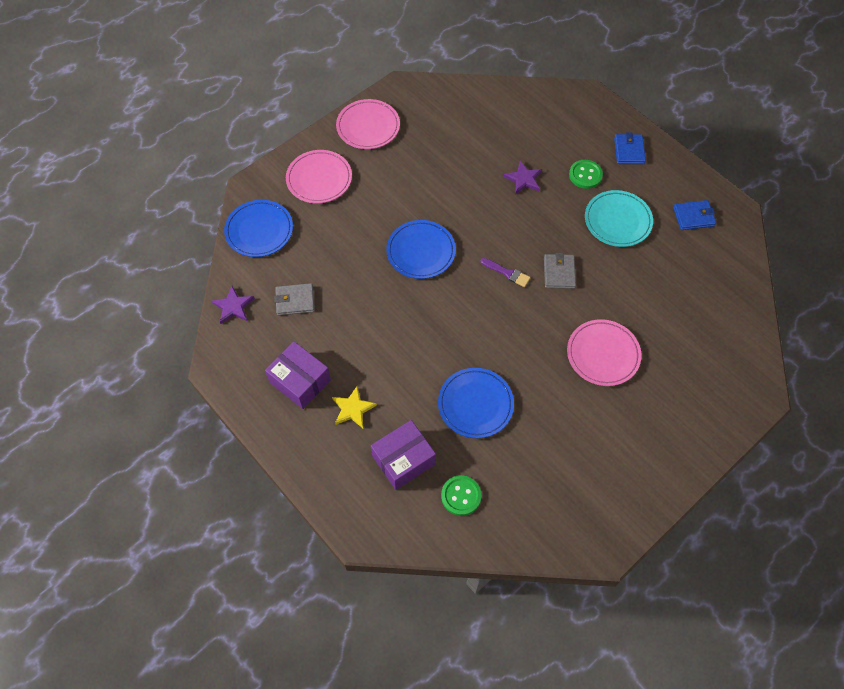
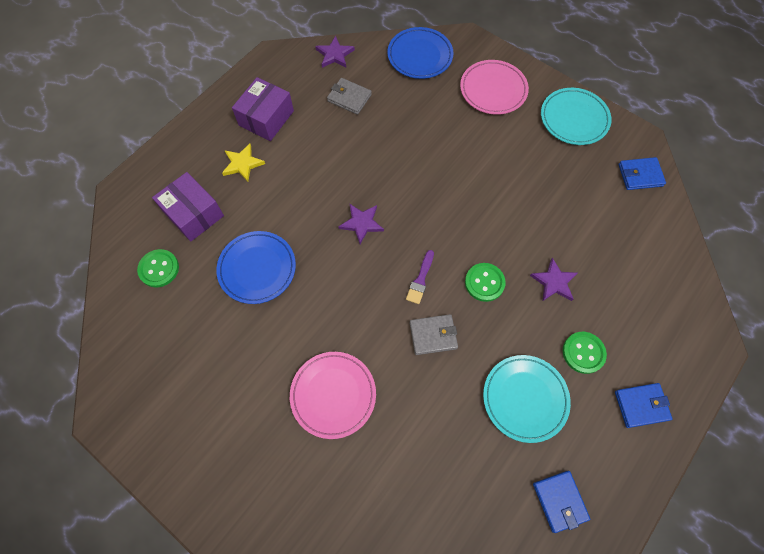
camera: 80 degrees right, 5 degrees up
(295, 301) = (349, 98): grey wallet -> grey wallet turned 45 degrees counterclockwise
(368, 127) = (574, 119): pink plate -> turquoise plate
(421, 251) = (428, 192): blue plate -> none
(436, 97) = (640, 175): none -> blue wallet
(443, 310) = (361, 223): none -> purple star
(517, 227) = (484, 282): none -> green button

